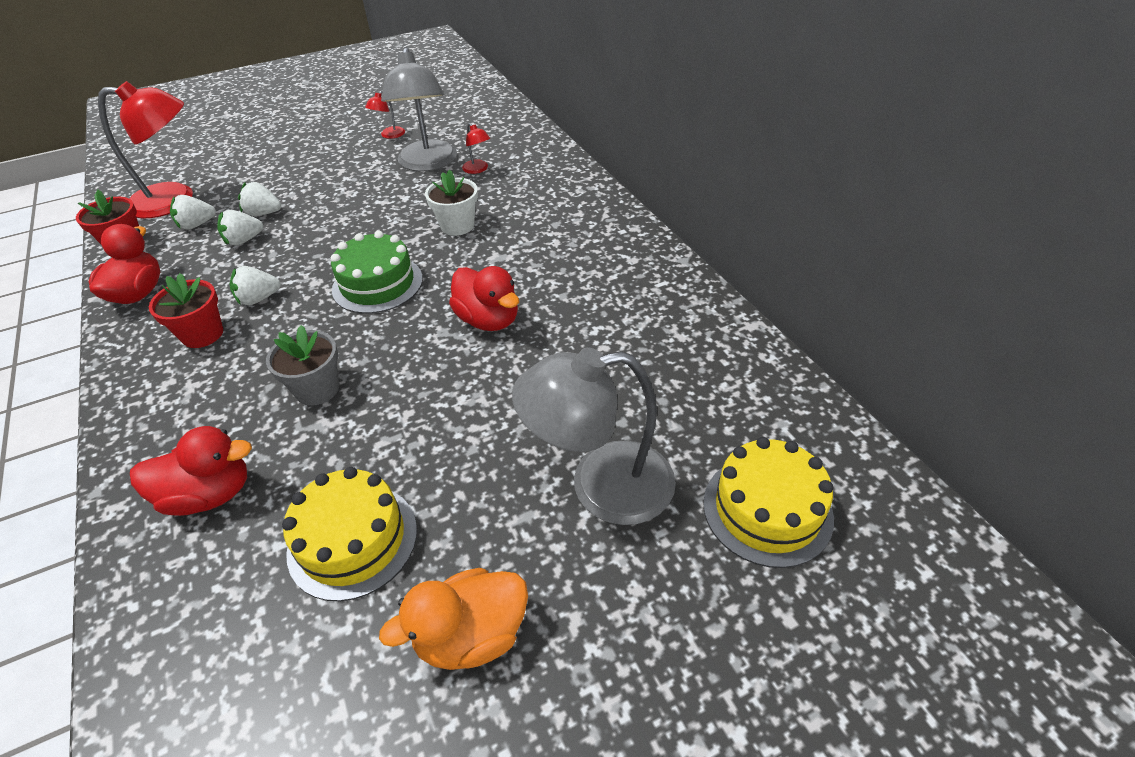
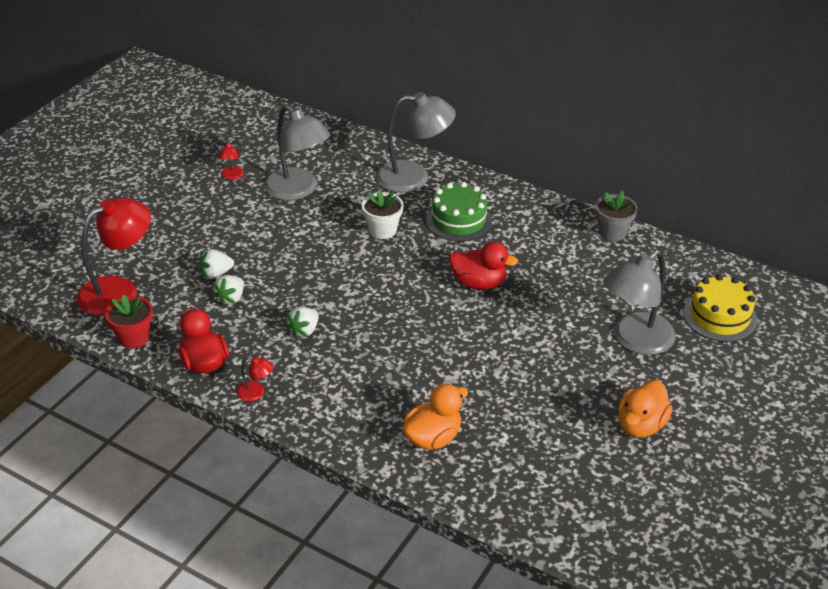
camera: 35 degrees left, 5 degrees down
(197, 225) = (172, 302): white strawberry -> none
(202, 334) = (297, 367): red flower pot -> none
(209, 494) = (433, 438): red duck -> orange duck
(317, 389) = (422, 363): grey flower pot -> grey flower pot (612, 232)
(352, 540) = (539, 419): yellow cake -> none
(377, 284) = (377, 289): green cake -> green cake (459, 220)
(478, 169) = (344, 182): red lamp -> red lamp (256, 393)
(550, 185) = (414, 177): none -> grey lamp

